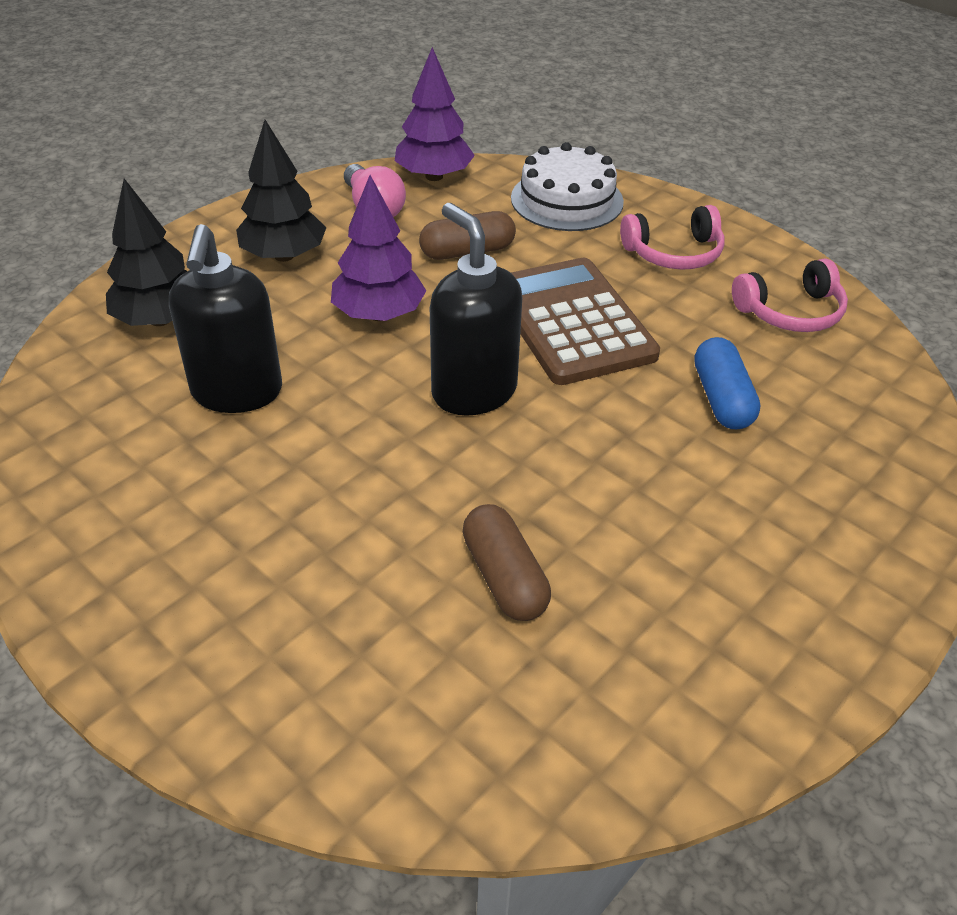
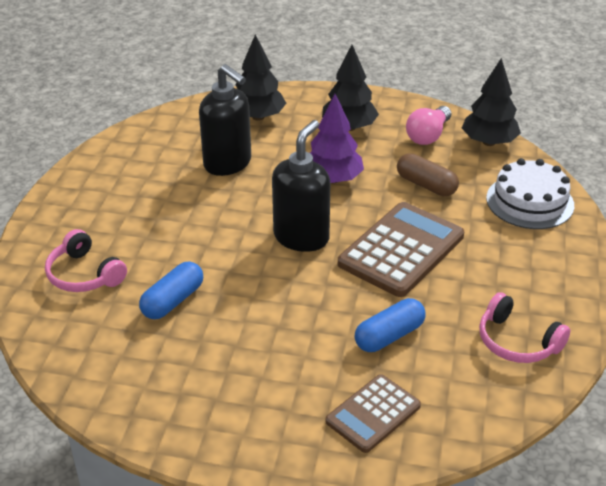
camera: 60 degrees right, 5 degrees down
(237, 392) = (228, 163): black soap dispenser -> black soap dispenser turned 105 degrees counterclockwise
(434, 176) = (489, 142): purple tree -> black tree
(504, 577) = (173, 301): brown capsule -> blue capsule
(674, 253) = (524, 267): pink headphones -> pink headphones (84, 274)
(850, 470) = (373, 414): none -> brown calculator

